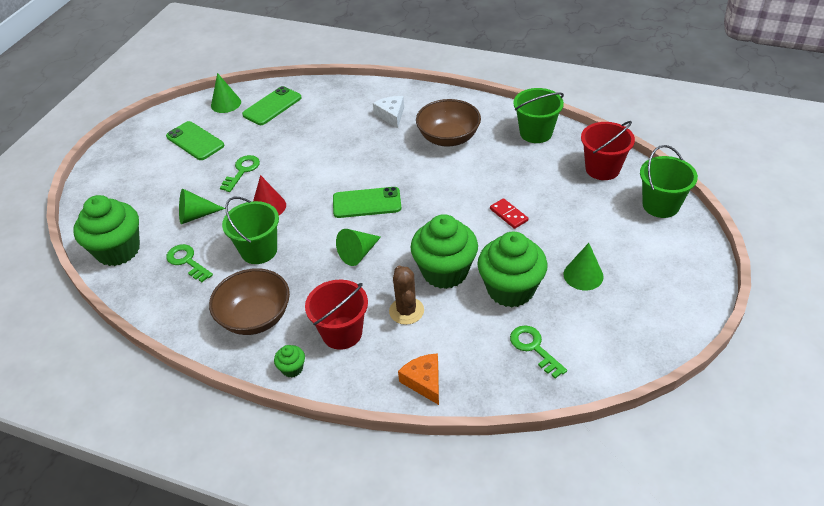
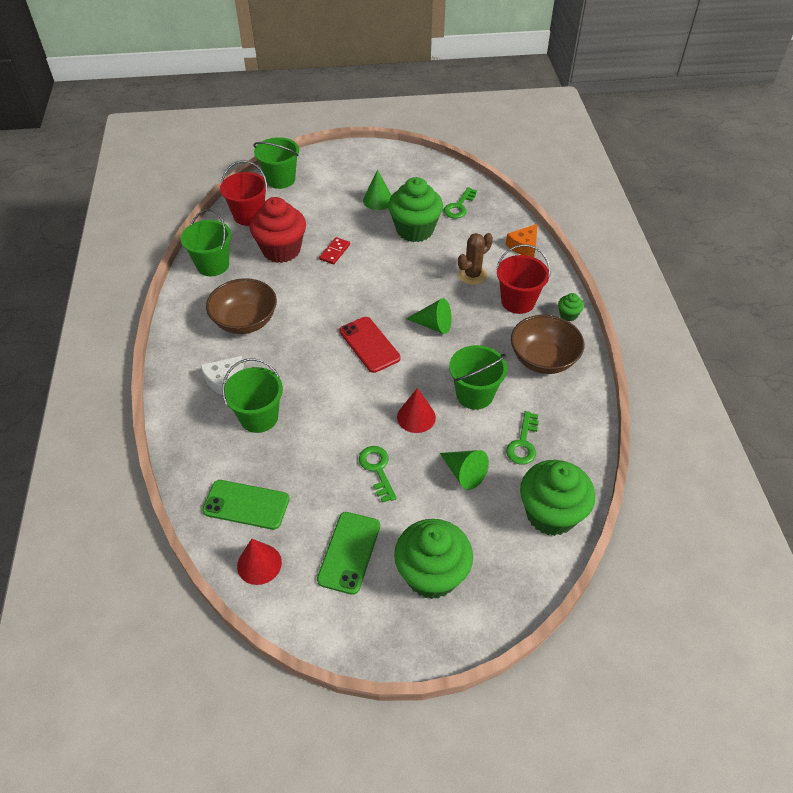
camera: 120 degrees left, 5 degrees up
(226, 103) = (259, 564): green cone -> red cone
(242, 171) = (377, 469): green key -> green key turned 75 degrees clockwise
(340, 125) = (259, 417): none -> green bucket
(367, 203) = (369, 344): green phone -> red phone
(445, 272) = (420, 268): green cupcake -> green cupcake (432, 574)
(533, 179) = (281, 250): none -> red cupcake

